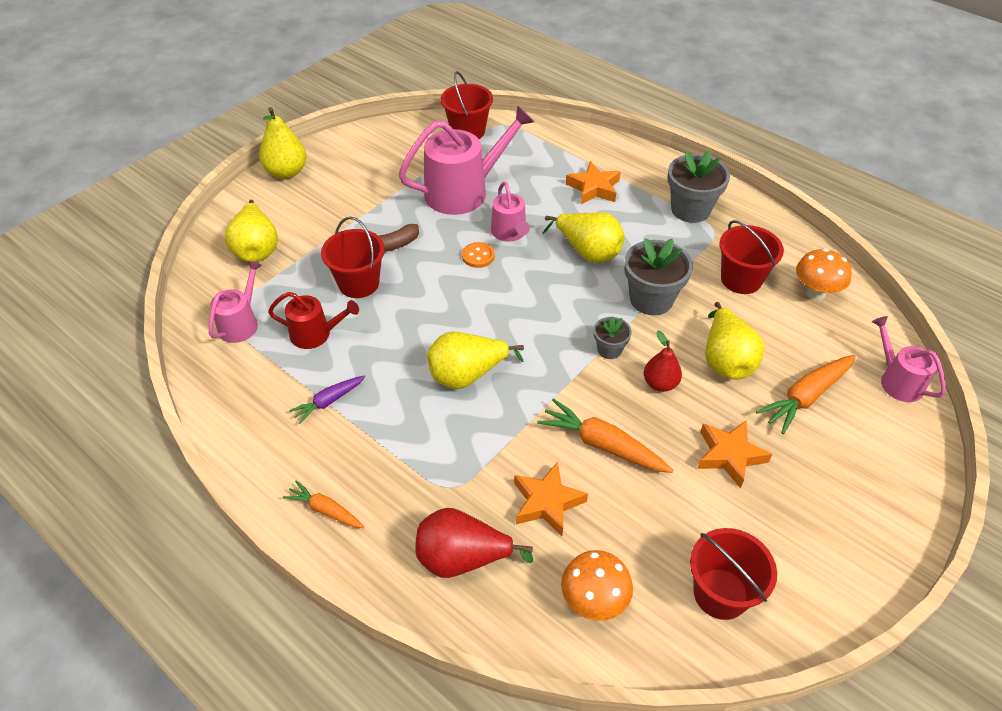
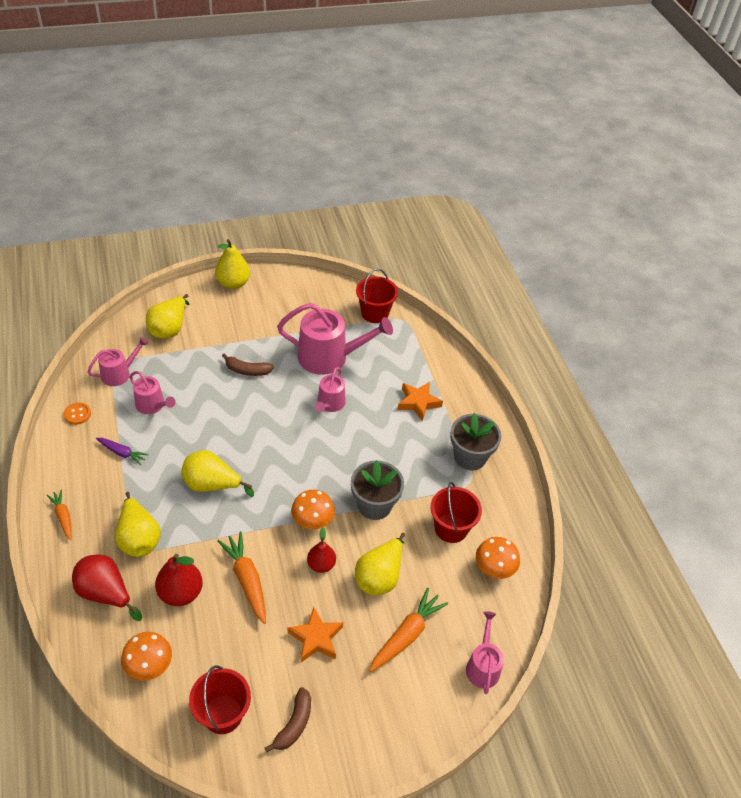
camera: 30 degrees right, 0 degrees up
(315, 334) = (152, 405): red watering can -> pink watering can
(329, 401) = (122, 453): purple carrot -> purple carrot turned 150 degrees counterclockwise
(358, 283) = (206, 386): red bucket -> none
(478, 256) = (294, 409): orange button -> orange button (77, 414)
(547, 502) = (181, 593): orange star -> red pear
(587, 252) = (366, 447): yellow pear -> yellow pear (138, 538)
(609, 349) = (312, 522): grey flower pot -> orange mushroom
(798, 552) = (294, 724): none -> brown banana
(806, 397) = (406, 635): orange carrot -> orange carrot turned 135 degrees clockwise

